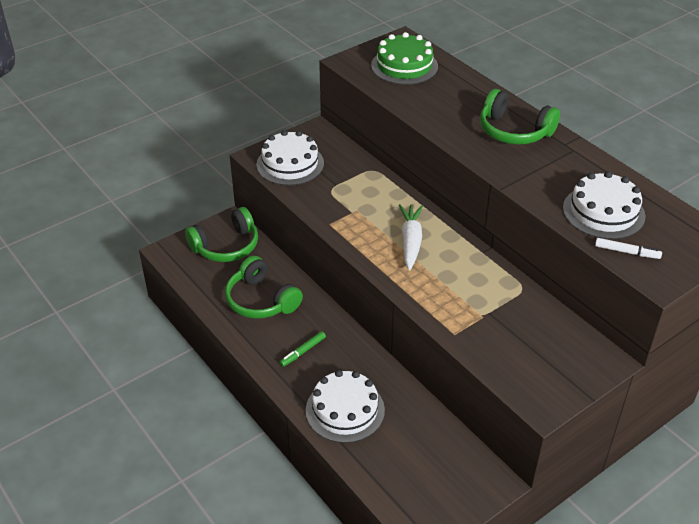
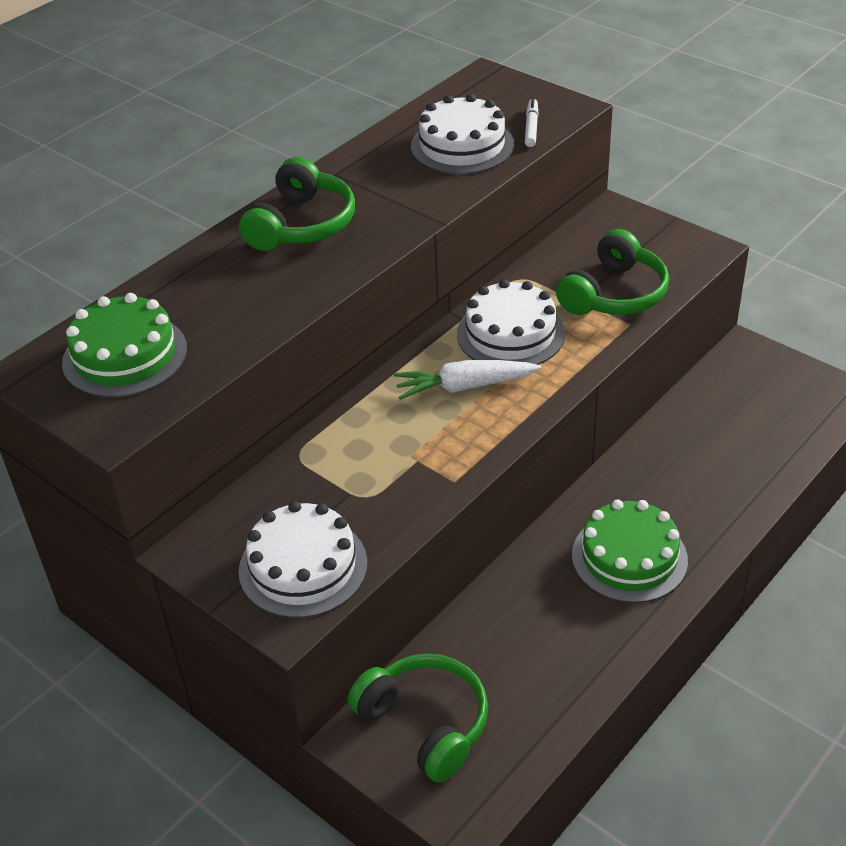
camera: 100 degrees left, 0 degrees up
(261, 300) = (543, 635): green headphones -> green headphones (614, 294)
(303, 351) = (629, 557): green marker -> green cake
(345, 410) = (711, 491): white cake -> white cake (510, 334)

